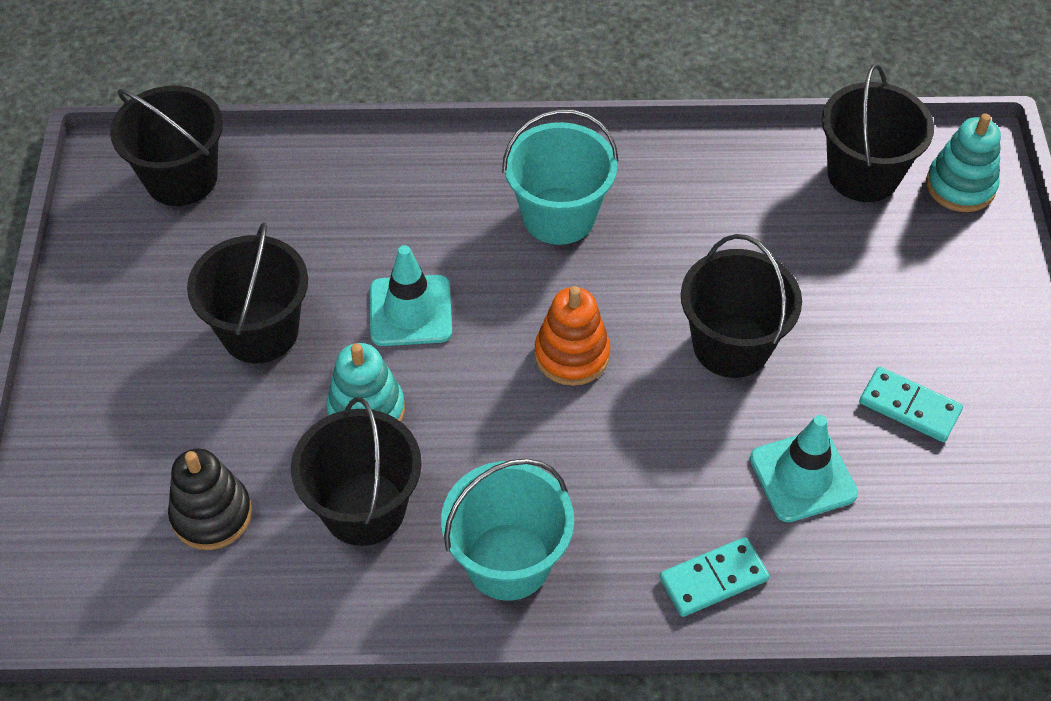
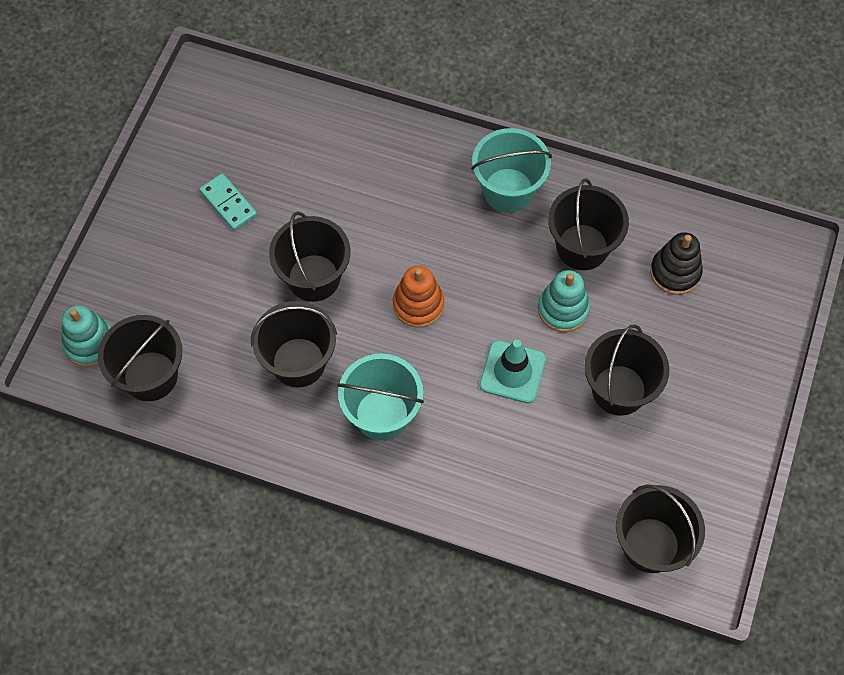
camera: 160 degrees left, 10 degrees up
(693, 241) = (298, 362): none -> black bucket
(713, 579) = (397, 145): turquoise domino -> none
(803, 476) = (316, 184): turquoise traffic cone -> none

